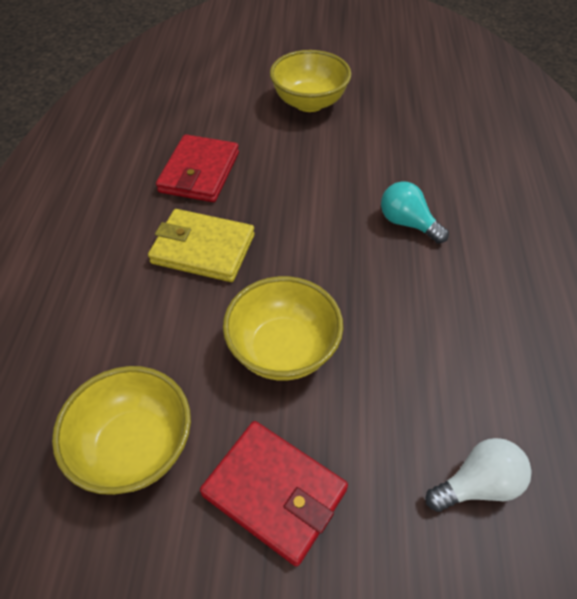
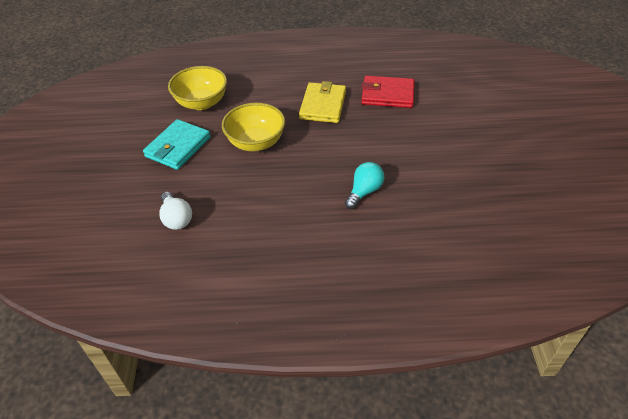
camera: 85 degrees right, 5 degrees down
(274, 492) = (178, 147): red wallet -> turquoise wallet
(309, 102) = (484, 135): yellow bowl -> none

